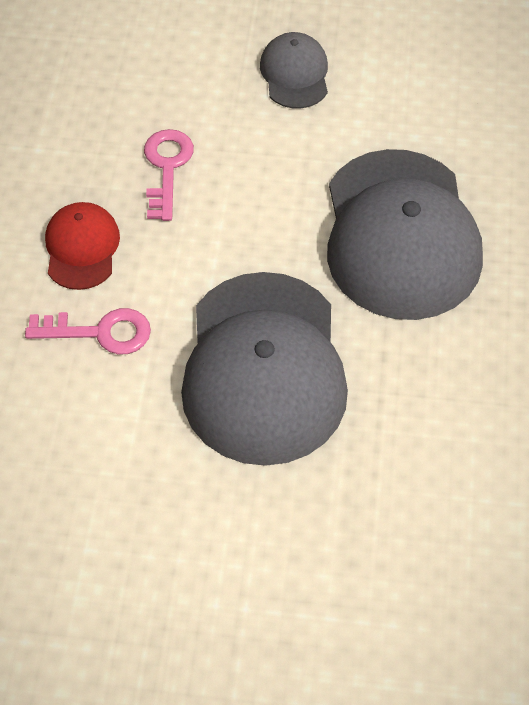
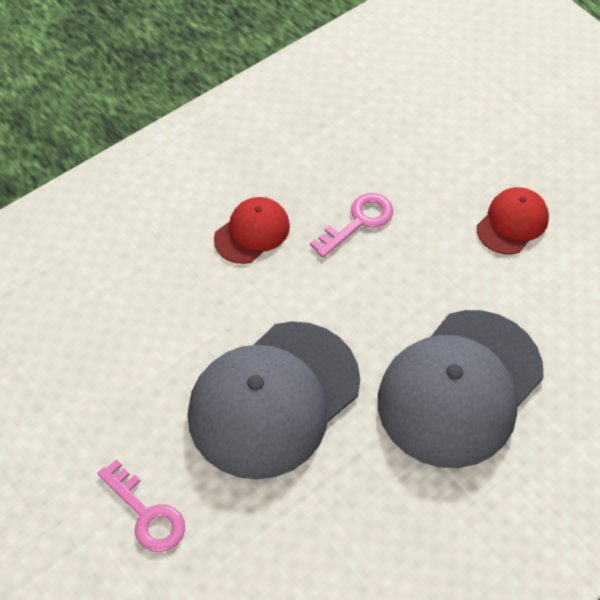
camera: 45 degrees right, 0 degrees up
(100, 332) = (205, 293): pink key -> pink key (146, 514)
(295, 74) = (512, 223): grey cap -> red cap

